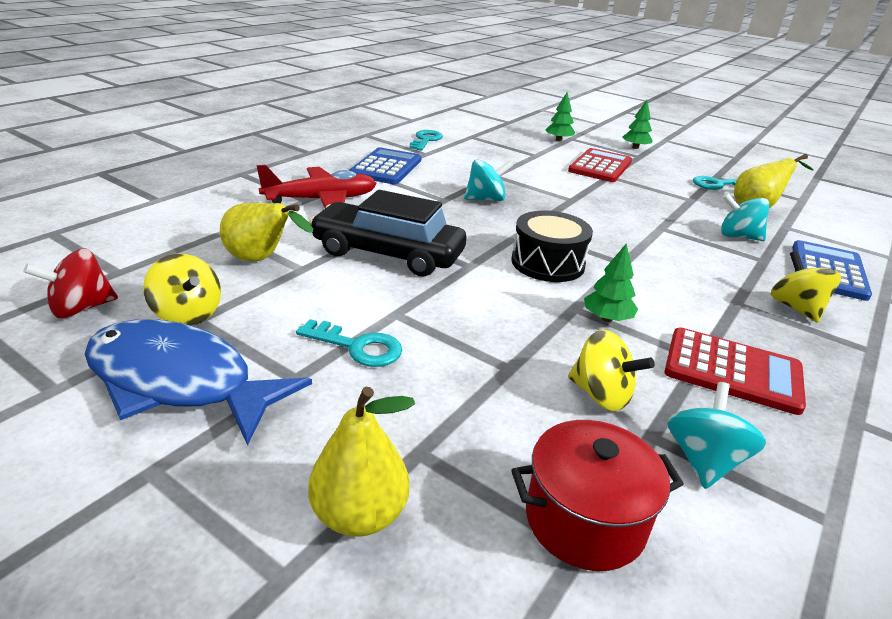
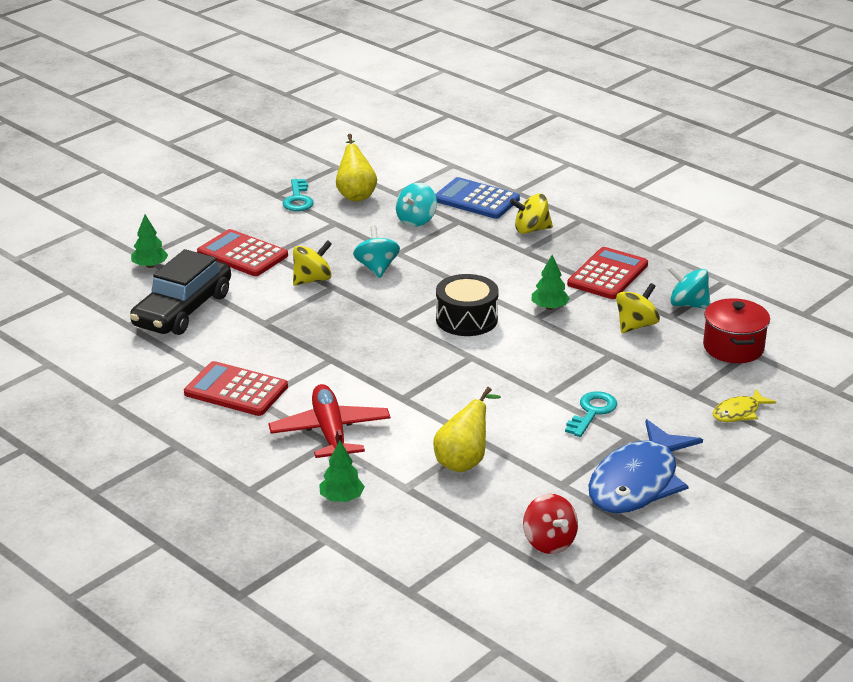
camera: 80 degrees left, 0 degrees up
(187, 314) = (554, 489): yellow spinning top -> yellow spinning top (312, 280)
(359, 515) = (739, 412): yellow pear -> yellow fish
(386, 167) = (236, 390): blue calculator -> red calculator
(388, 253) = (450, 395): black car -> black car (182, 310)
(426, 140) = (140, 358): turquoise key -> none
(485, 199) = (331, 334): turquoise spinning top -> turquoise spinning top (376, 268)
(635, 147) = (182, 221): green tree -> green tree (341, 498)

